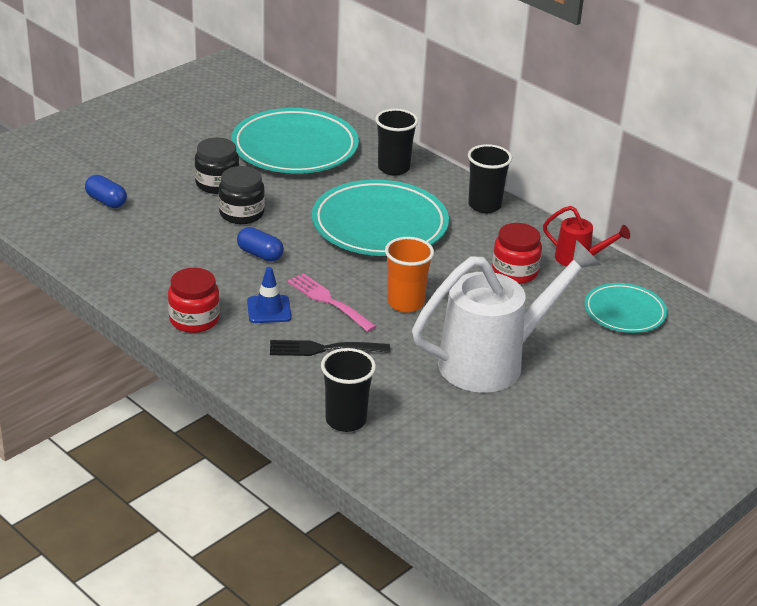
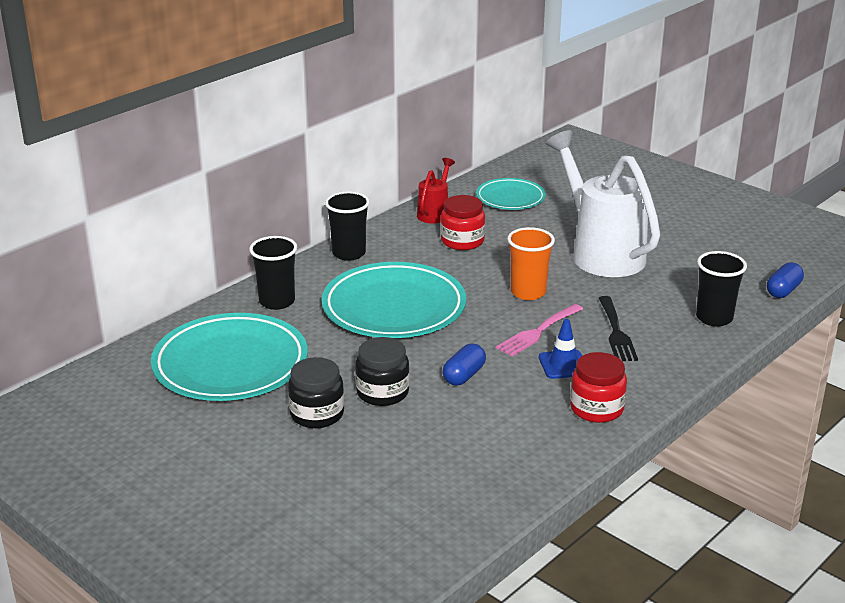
camera: 90 degrees left, 5 degrees down
(106, 201) = (366, 497): blue capsule -> blue capsule (783, 290)

